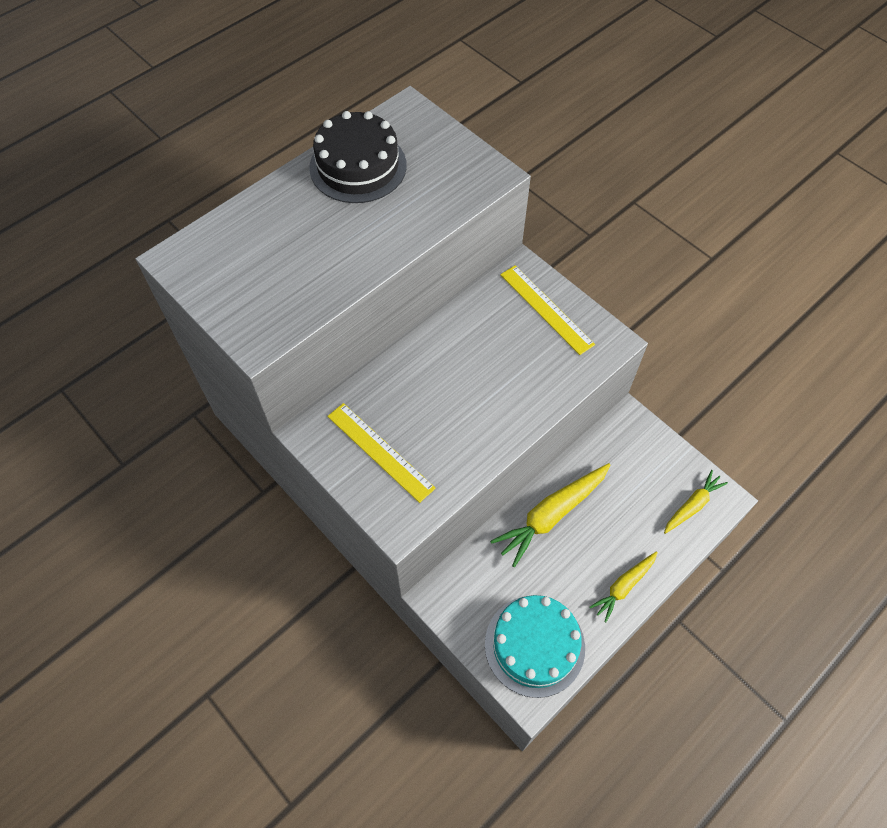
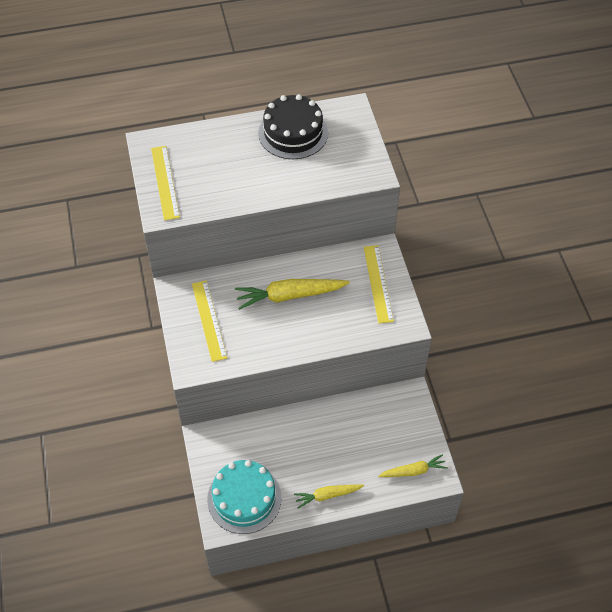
camera: 30 degrees right, 5 degrees down
(235, 298) = (165, 182): none -> yellow ruler
(551, 515) = (312, 427): yellow carrot -> yellow carrot (290, 296)

